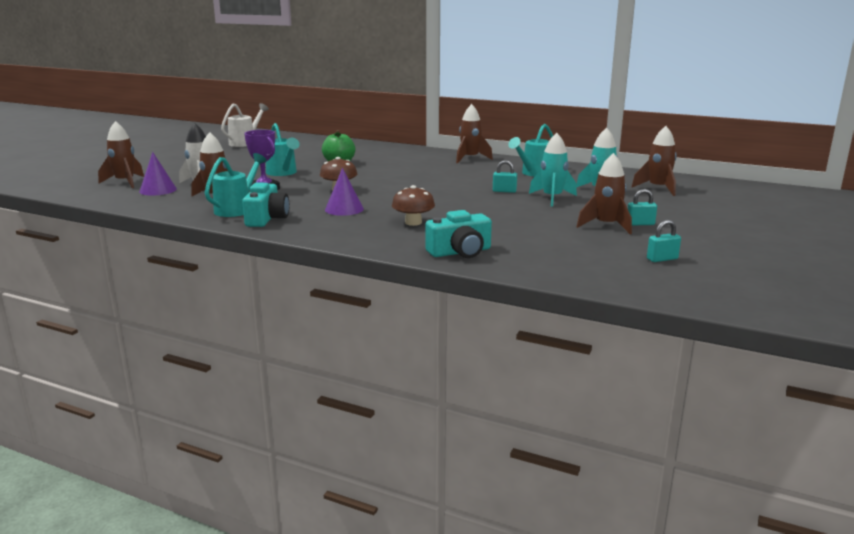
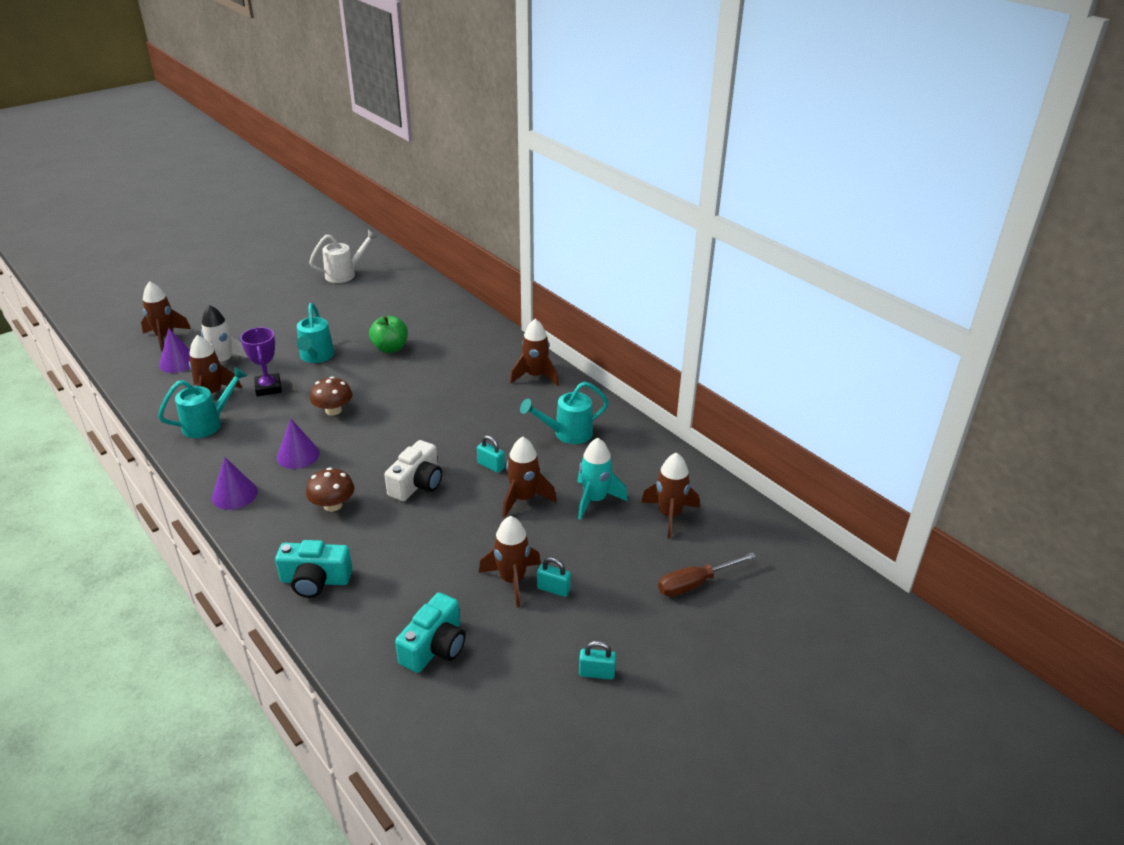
camera: 25 degrees right, 15 degrees up
(266, 218) = (215, 451): turquoise camera -> turquoise camera (435, 646)
(319, 232) = (234, 494): none -> purple cone
(463, 205) = (417, 483): none -> white camera
(552, 198) = (523, 499): turquoise rocket -> brown rocket
(662, 259) = (490, 670): turquoise padlock -> turquoise padlock (596, 673)
(722, 206) = (695, 583): none -> brown screwdriver

